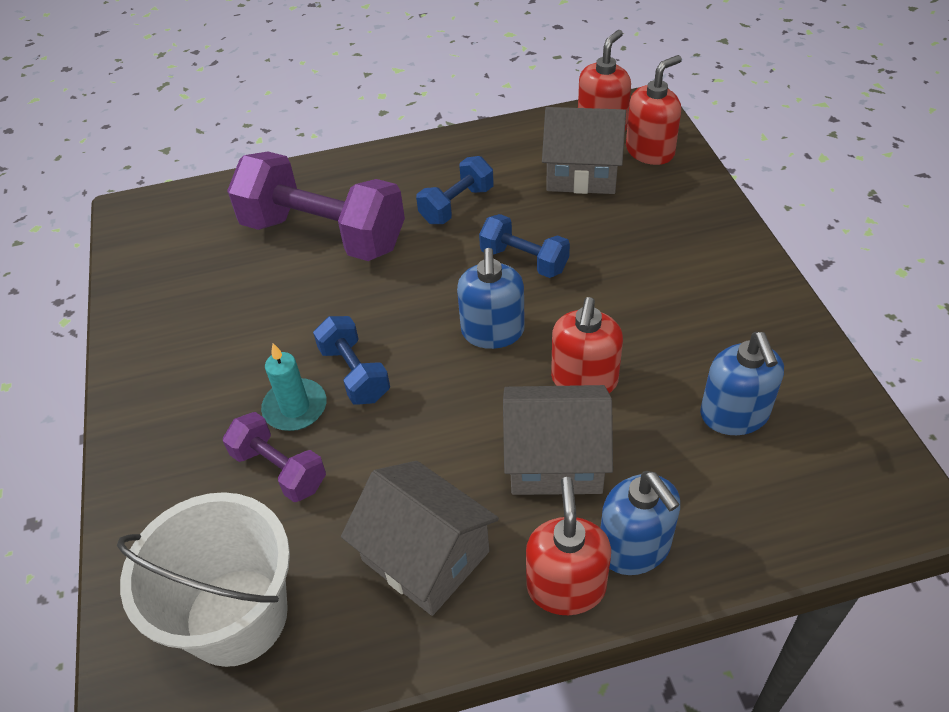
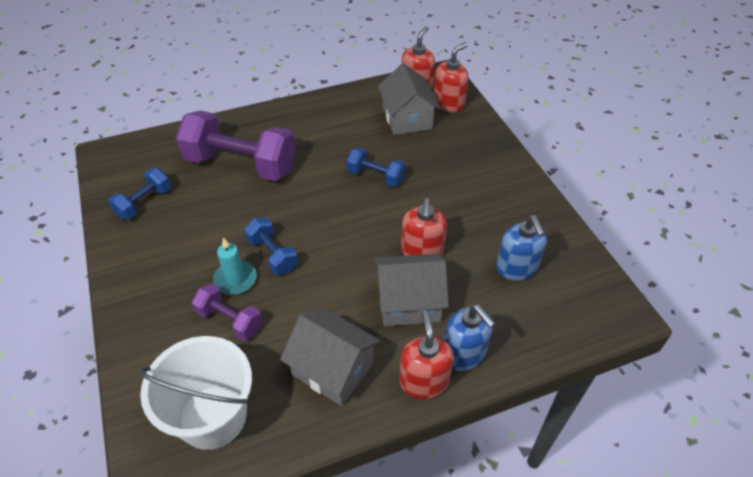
camera: 10 degrees left, 0 degrees up
(457, 205) = (328, 142): blue dumbbell -> blue dumbbell (144, 203)
(492, 332) = (360, 223): blue soap dispenser -> none
(582, 173) = (407, 118): grey house -> grey house turned 75 degrees clockwise

